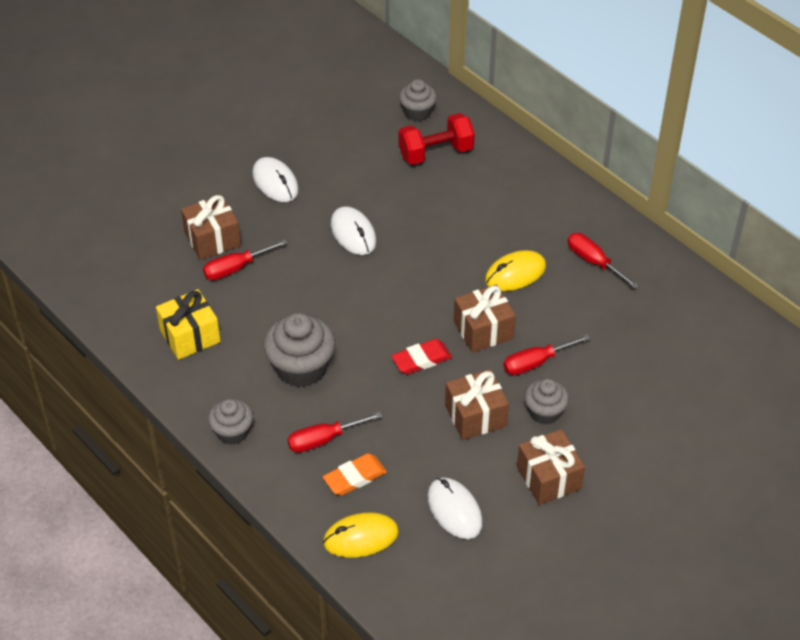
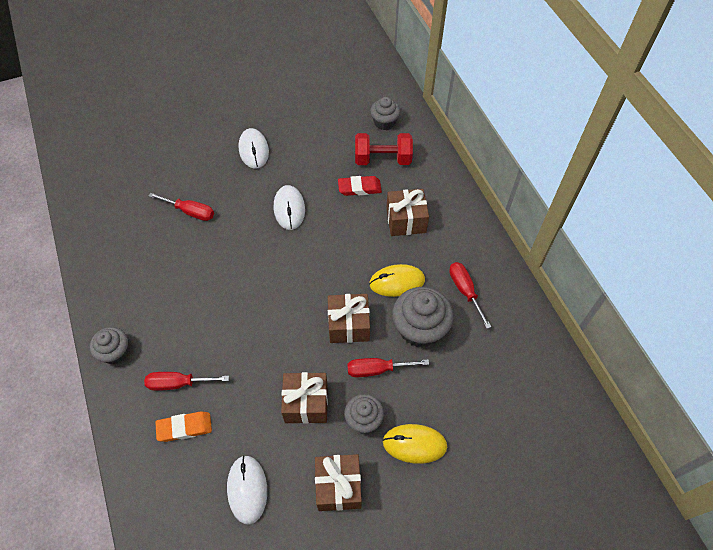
camera: 20 degrees right, 10 degrees up
(190, 336) = (129, 258): yellow gift -> none
(212, 239) = (186, 183): brown gift -> brown gift (406, 220)
(236, 268) = (190, 212): red screwdriver -> red screwdriver turned 150 degrees counterclockwise
(301, 368) = (194, 312): grey cupcake -> grey cupcake (420, 328)
(360, 537) = (161, 487): yellow mouse -> yellow mouse (414, 444)
(421, 360) = (288, 336): red eraser -> red eraser (359, 188)

